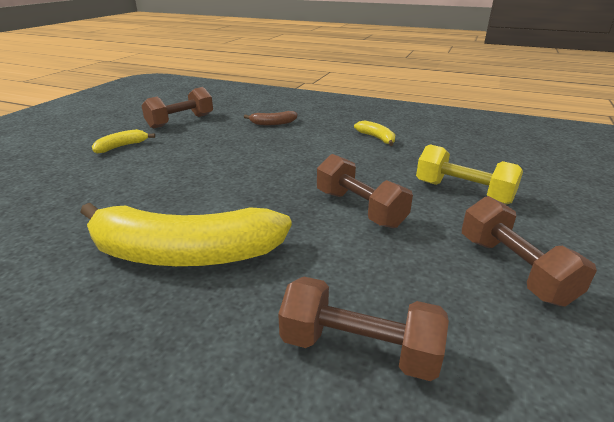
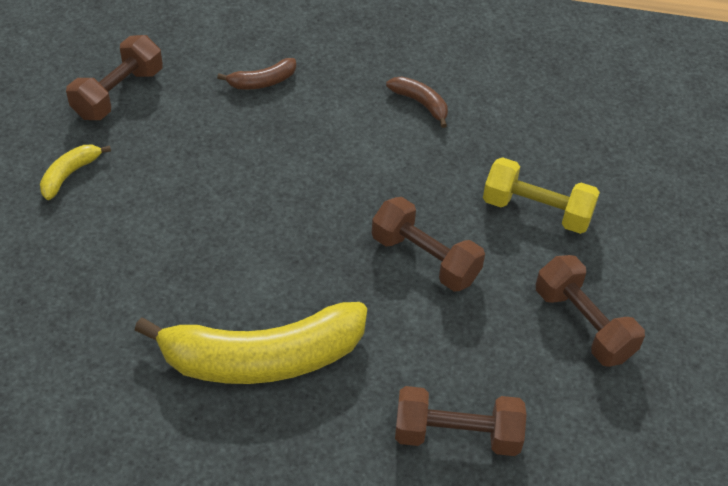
camera: 15 degrees left, 20 degrees up
(377, 138) = (420, 103): yellow banana -> brown banana

